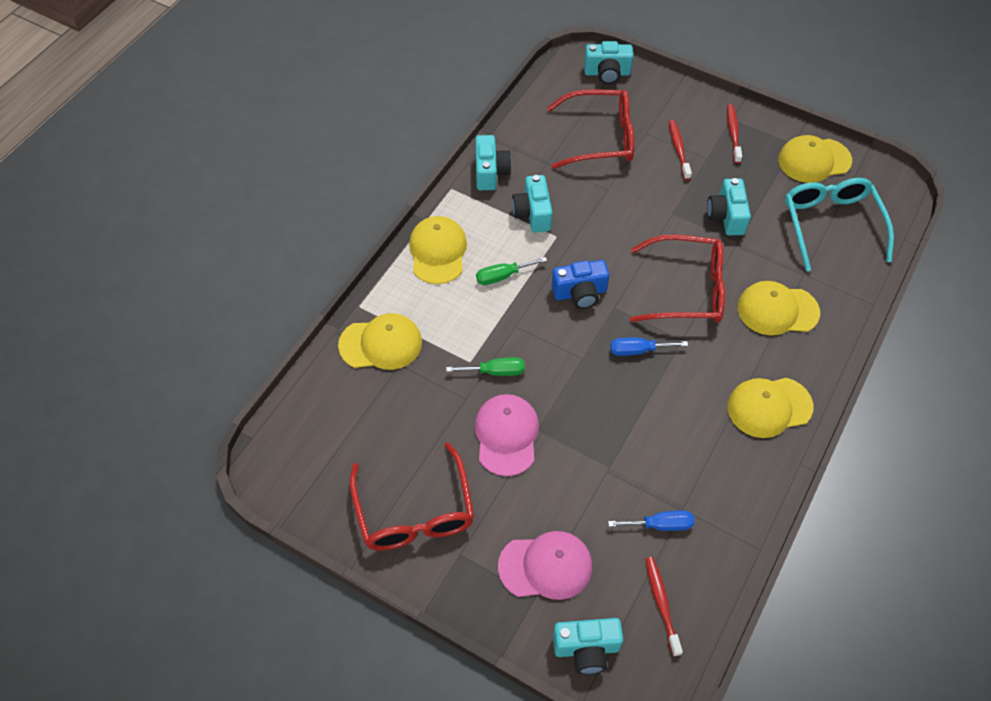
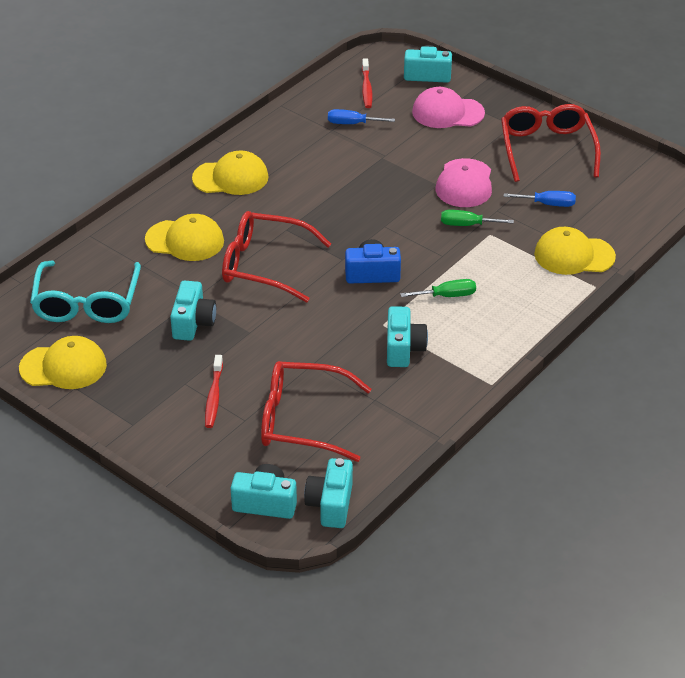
camera: 170 degrees left, 15 degrees down
(438, 252) = (512, 324): yellow cap -> none
(490, 172) = (443, 396): turquoise camera -> turquoise camera (330, 504)
(638, 350) = (331, 226): blue screwdriver -> blue screwdriver (548, 204)
(733, 133) = (140, 407): red toothbrush -> none

